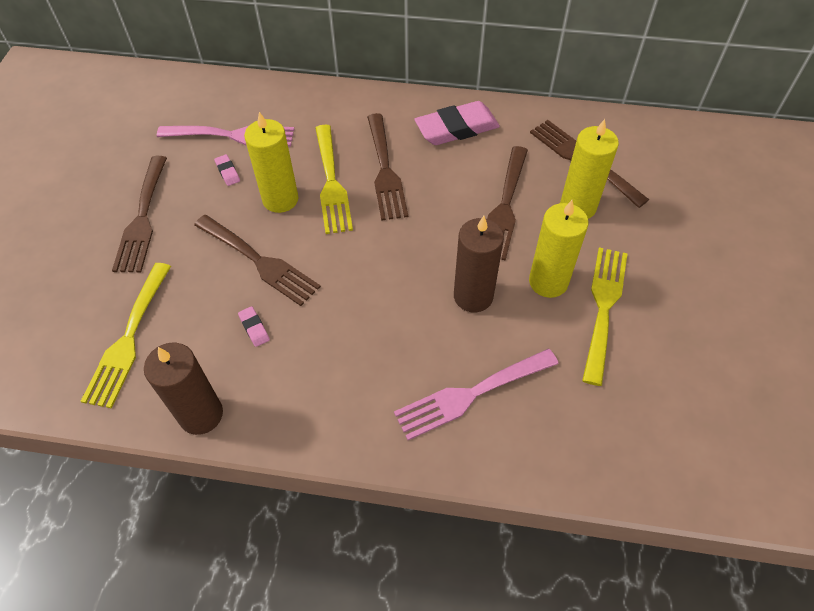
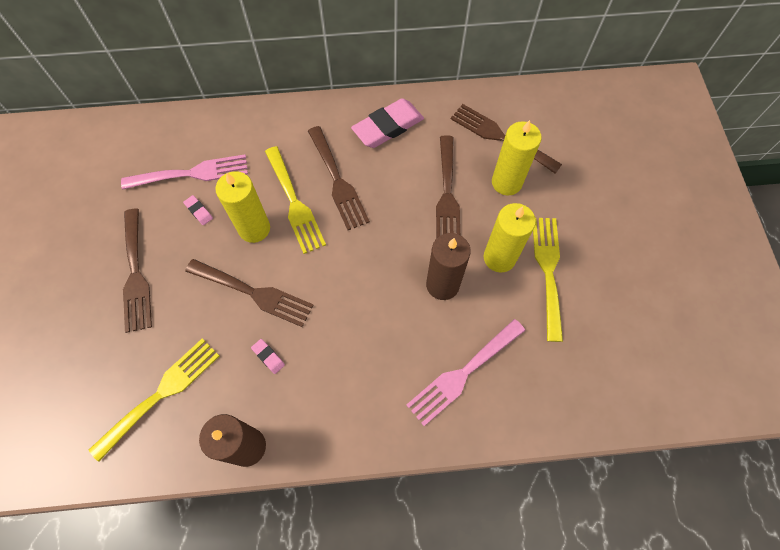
camera: 15 degrees left, 10 degrees up
(128, 339) = (161, 393): yellow fork -> yellow fork turned 135 degrees counterclockwise

